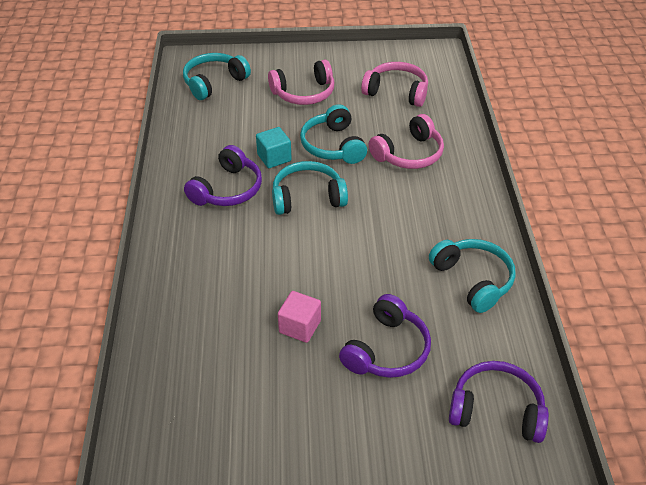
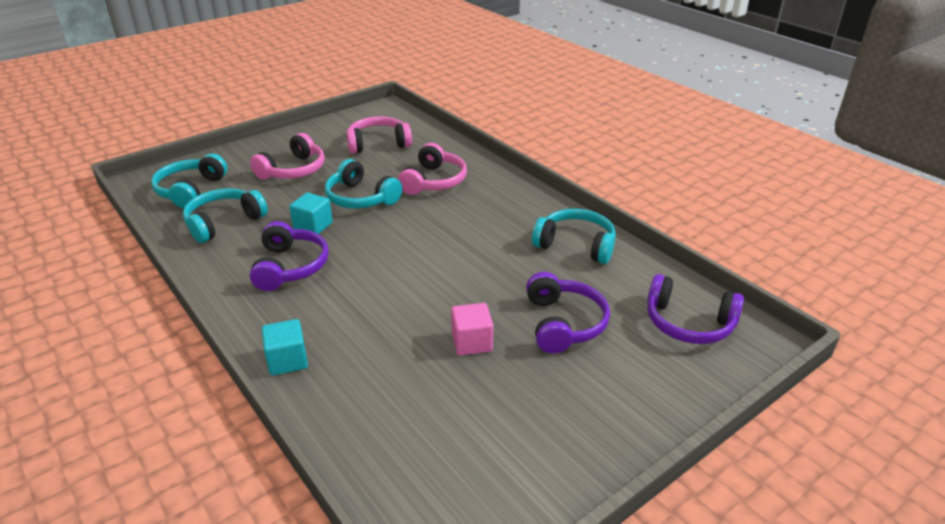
camera: 35 degrees left, 10 degrees down
(163, 271) = (287, 360): none -> turquoise cube
(307, 197) = (376, 243): turquoise headphones -> turquoise headphones (224, 222)
(496, 410) = (688, 323): purple headphones -> purple headphones turned 135 degrees counterclockwise

